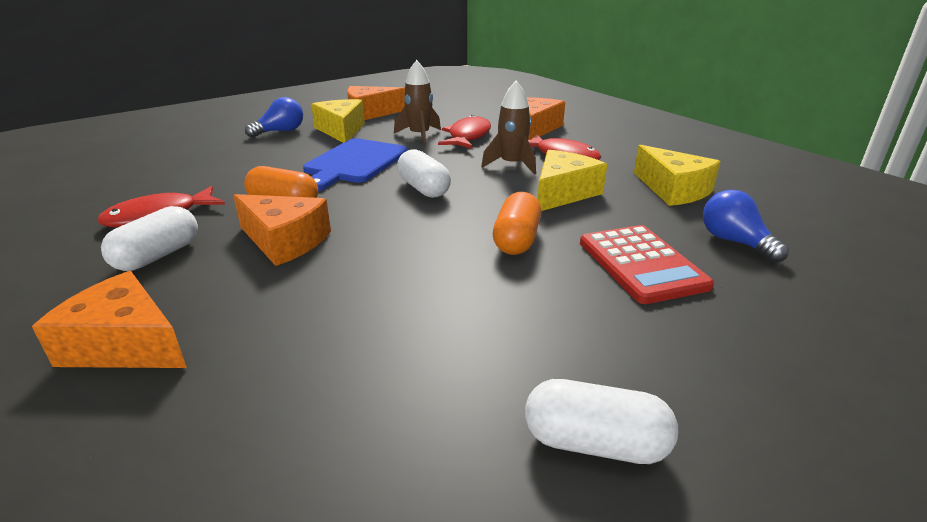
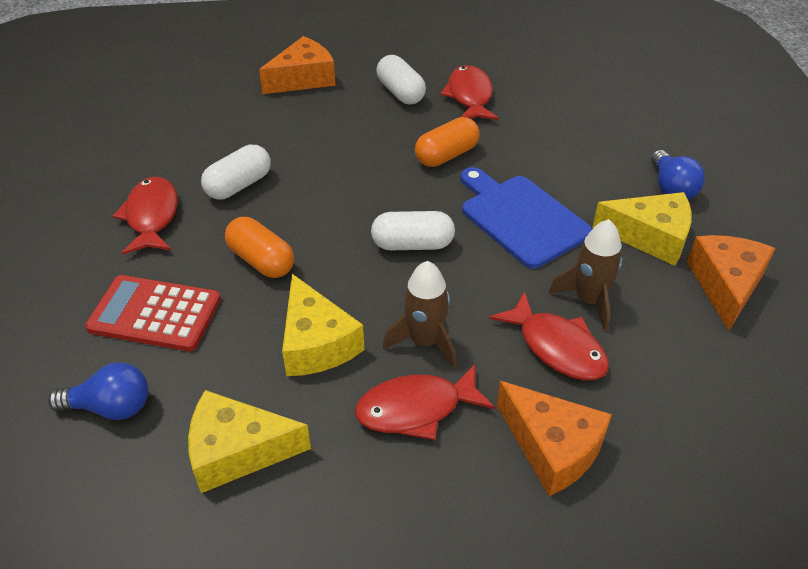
camera: 120 degrees right, 15 degrees up
(284, 241) = (374, 144): orange cheese -> none
(538, 332) = (152, 216): none -> red fish
(595, 443) = (67, 196): white capsule -> white capsule (239, 185)

